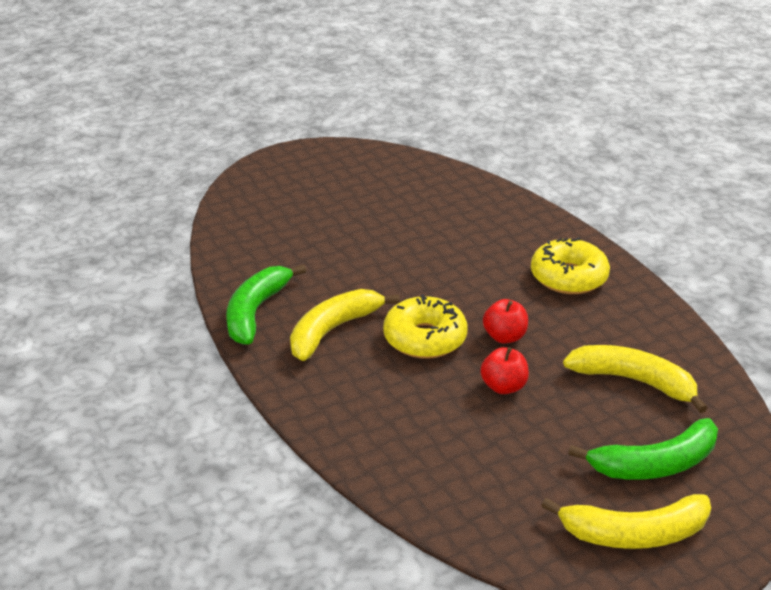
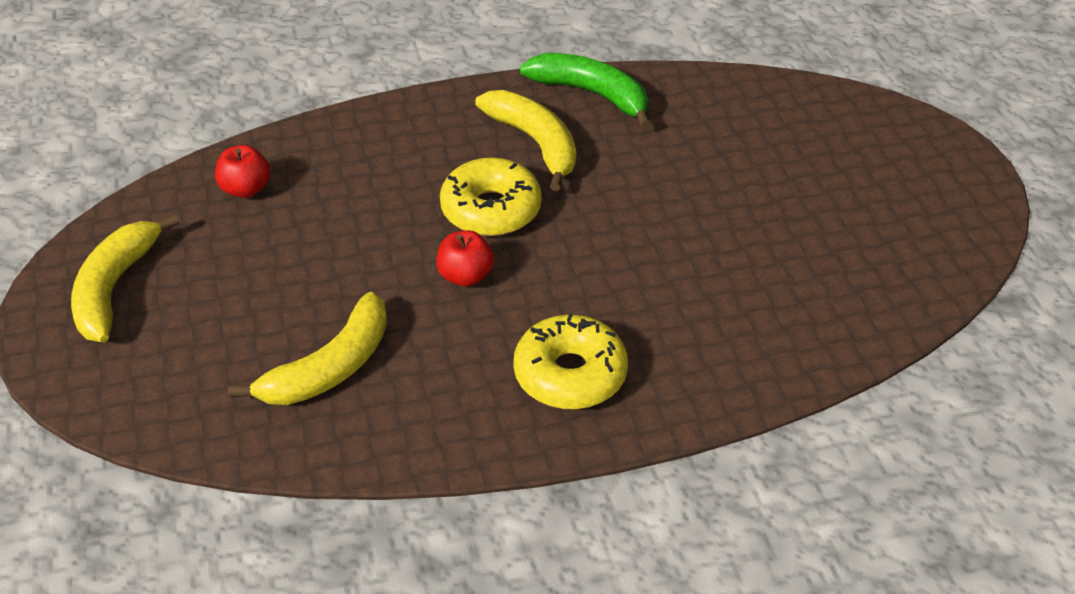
camera: 105 degrees right, 10 degrees up
(503, 387) = (377, 252): red apple -> red apple (245, 189)
(654, 464) = (191, 337): green banana -> none

